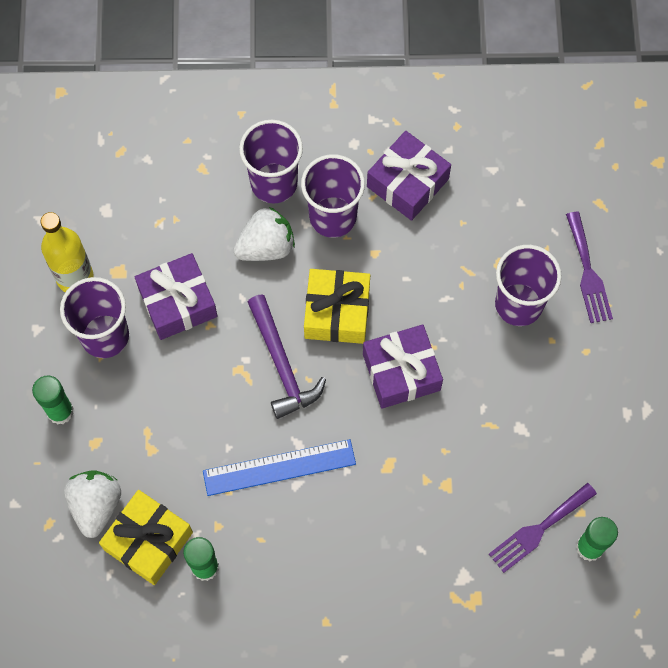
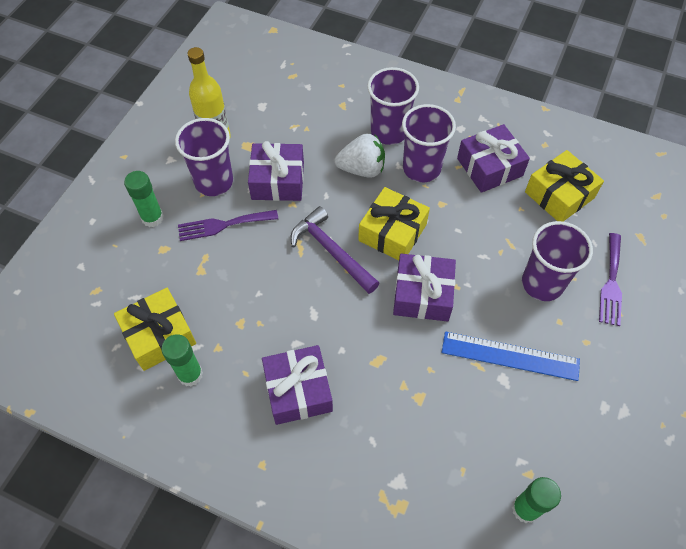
camera: 25 degrees right, 10 degrees down
(96, 505) = (137, 292): white strawberry -> none
(279, 467) = (289, 324): blue ruler -> blue ruler (510, 356)
(282, 364) = (331, 251): purple hammer -> purple hammer turned 135 degrees clockwise
(324, 533) = (298, 390): none -> purple gift
(496, 187) = (559, 195): none -> yellow gift
(538, 530) = (484, 471): purple fork -> purple fork (223, 225)

